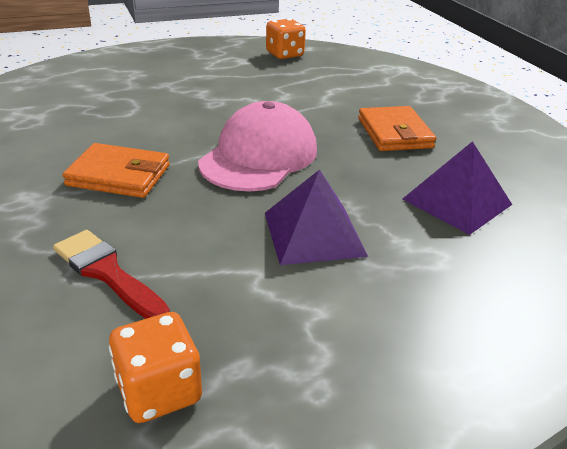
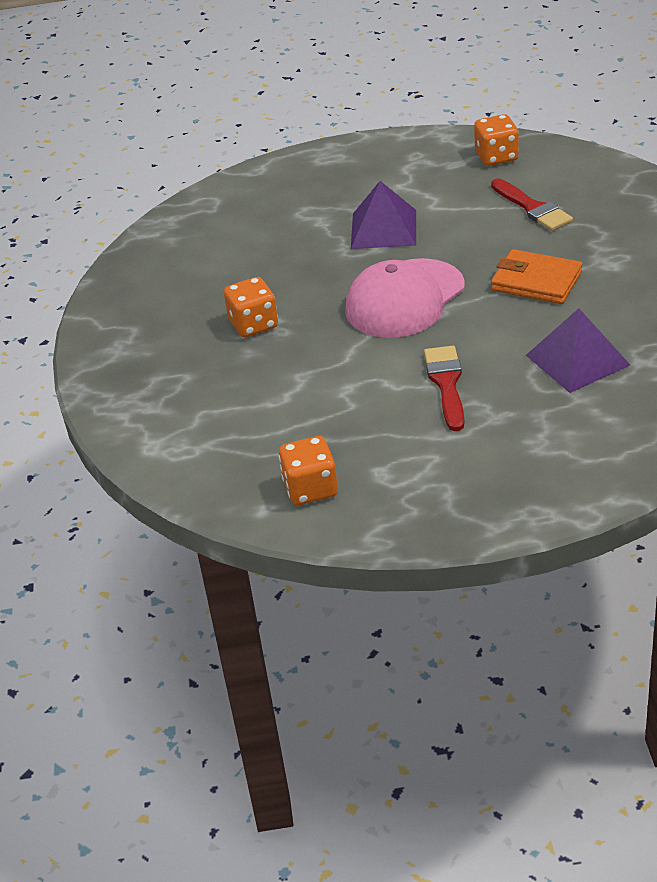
camera: 160 degrees left, 5 degrees up
(206, 99) = (446, 383): none -> red brush
(394, 133) = (253, 324): orange wallet -> orange dice
(456, 201) = (255, 250): purple pyramid -> purple pyramid (577, 360)

